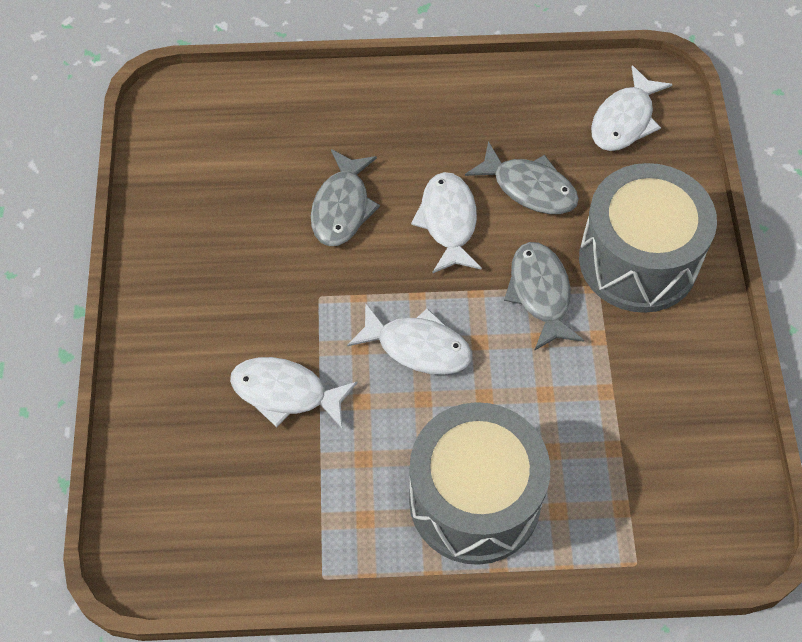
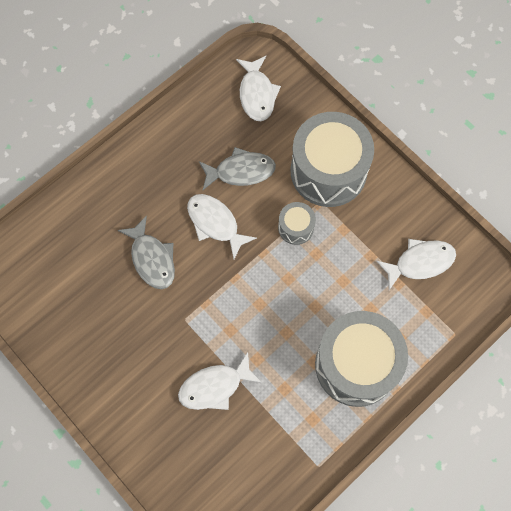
camera: 40 degrees left, 10 degrees up
(418, 347) = (260, 306): white fish -> white fish (420, 262)
(540, 293) = (296, 228): grey fish -> grey drum

